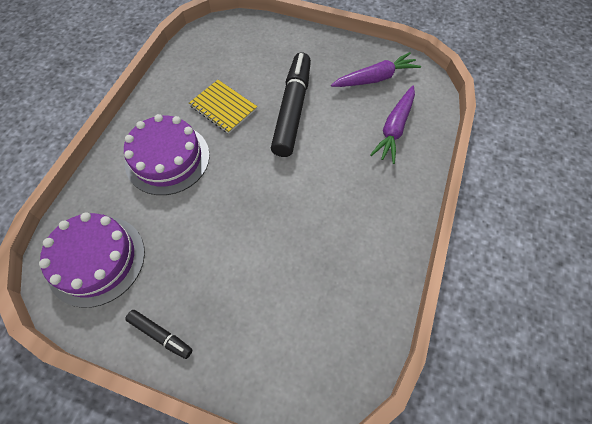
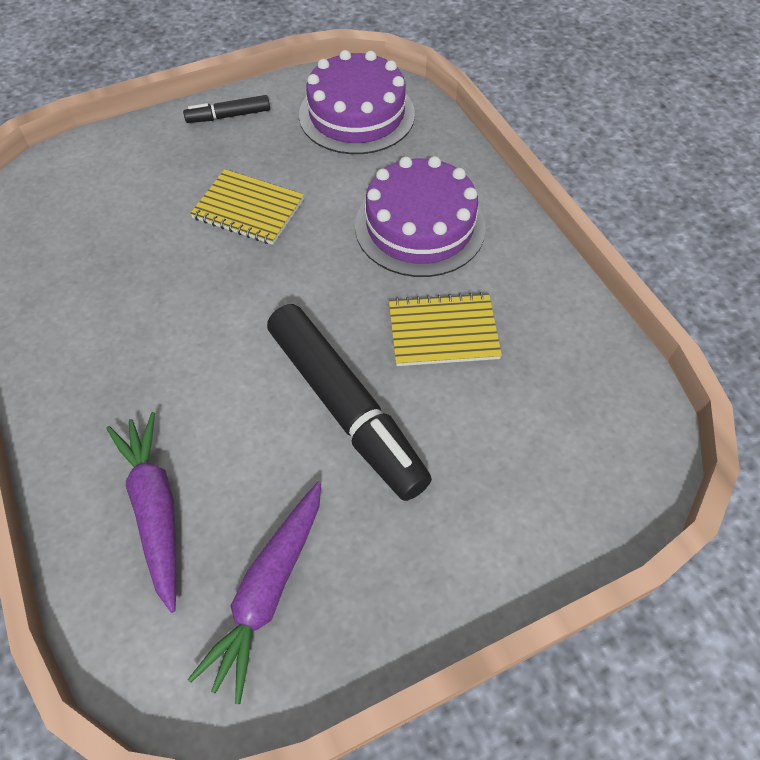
camera: 135 degrees right, 5 degrees down
(228, 241) = (248, 209): none -> yellow notebook

